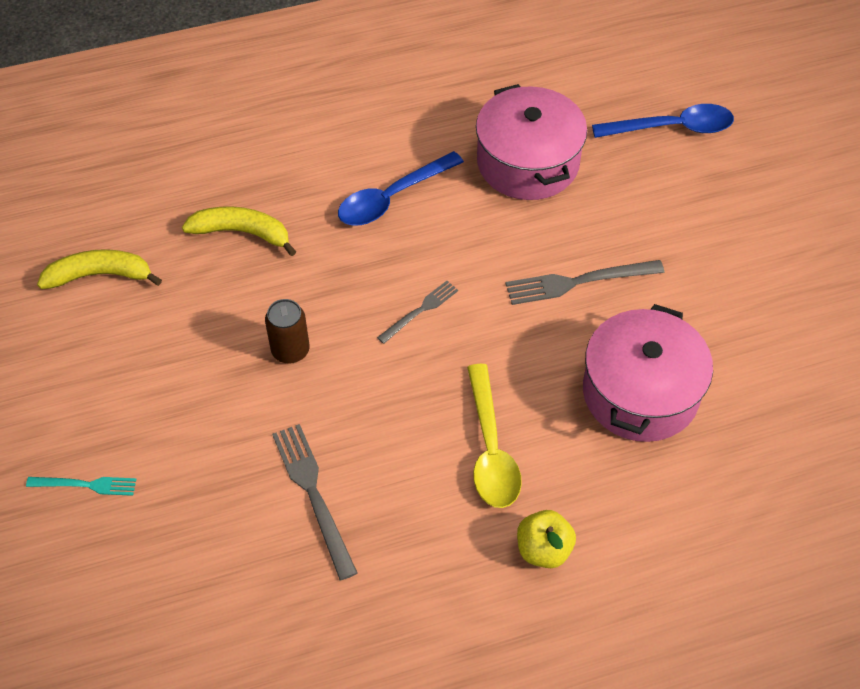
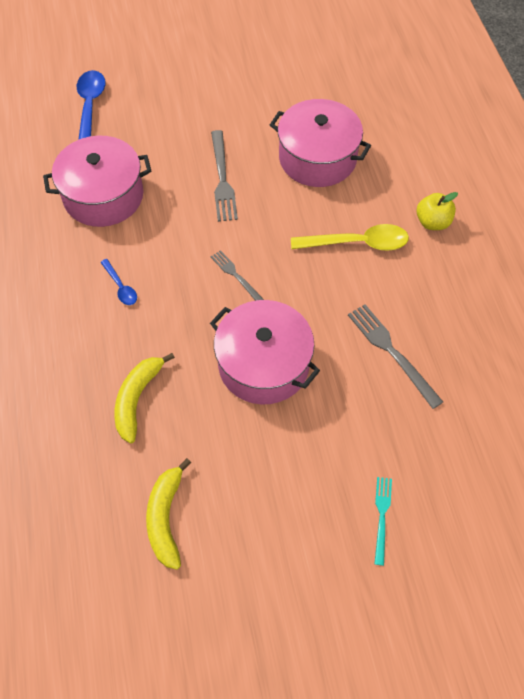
camera: 85 degrees left, 5 degrees up
(290, 350) = (263, 364): brown can -> pink pot
(313, 494) = (392, 352): grey fork -> grey fork turned 75 degrees clockwise
(392, 198) = (121, 287): blue spoon -> blue spoon, size x0.53

